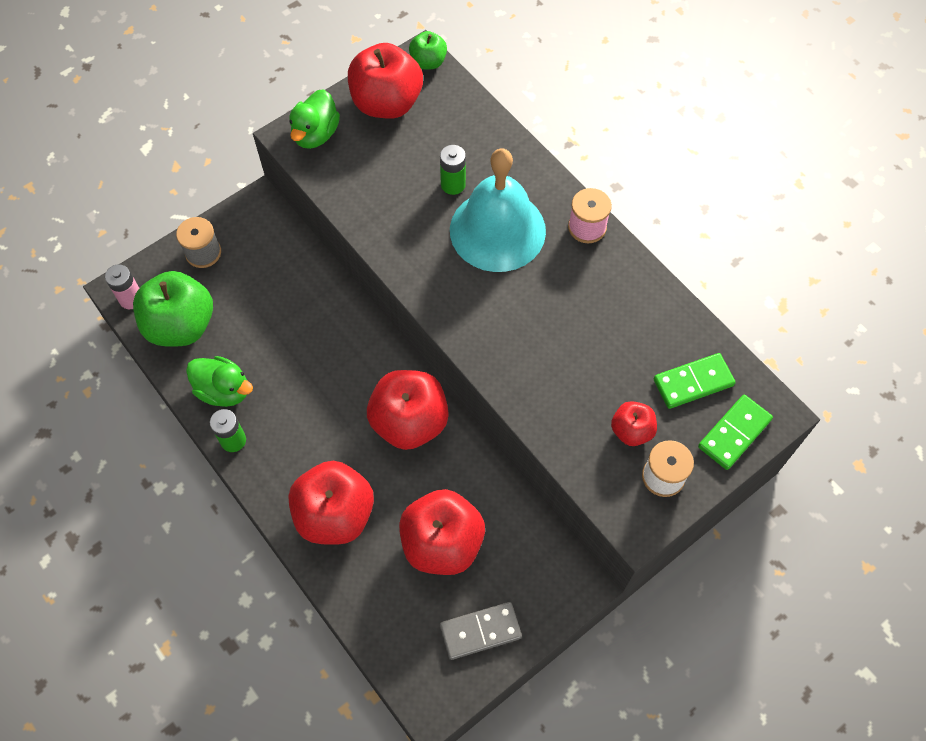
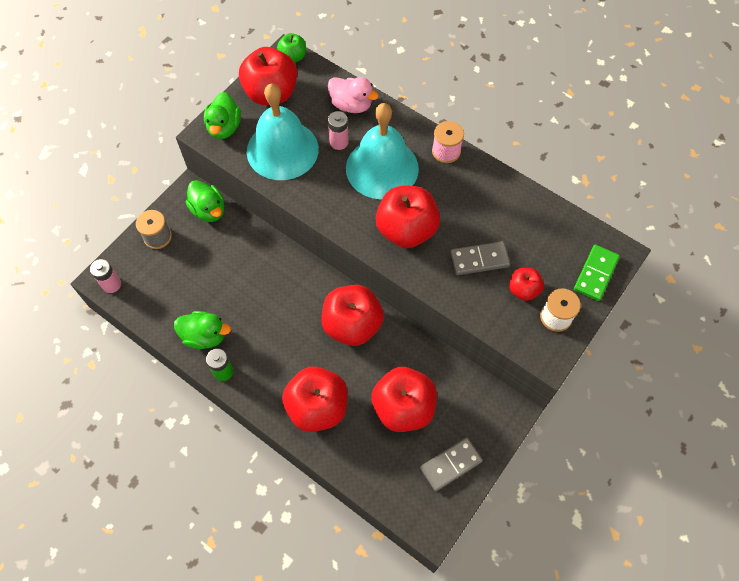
camera: 15 degrees left, 0 degrees up
(181, 325) = (157, 295): green apple -> none
(275, 234) = (209, 210): none -> green duck
(379, 178) = (282, 150): none -> turquoise bell
(453, 184) = (339, 142): green battery -> pink battery
(483, 140) = (351, 105): none -> pink duck
(504, 317) = (406, 230): none -> red apple
(586, 378) = (479, 260): none -> grey domino
(693, 382) = (556, 245): green domino -> none

